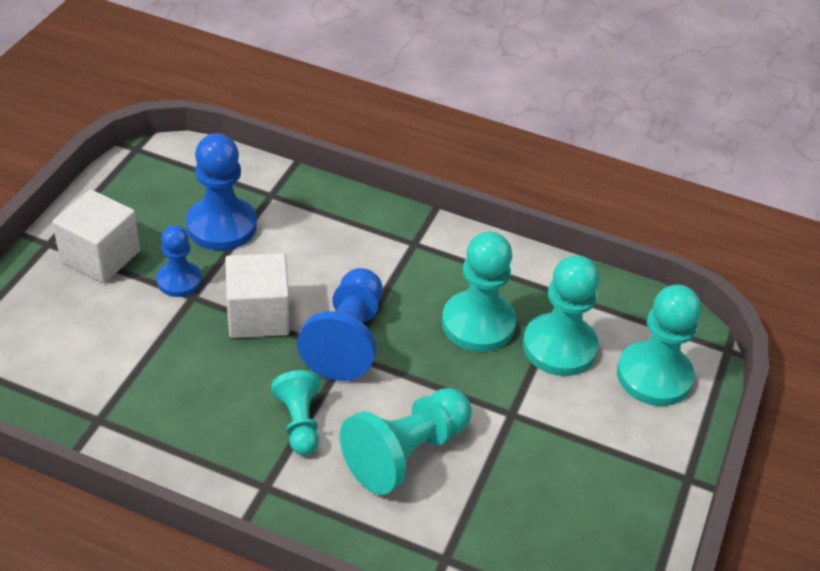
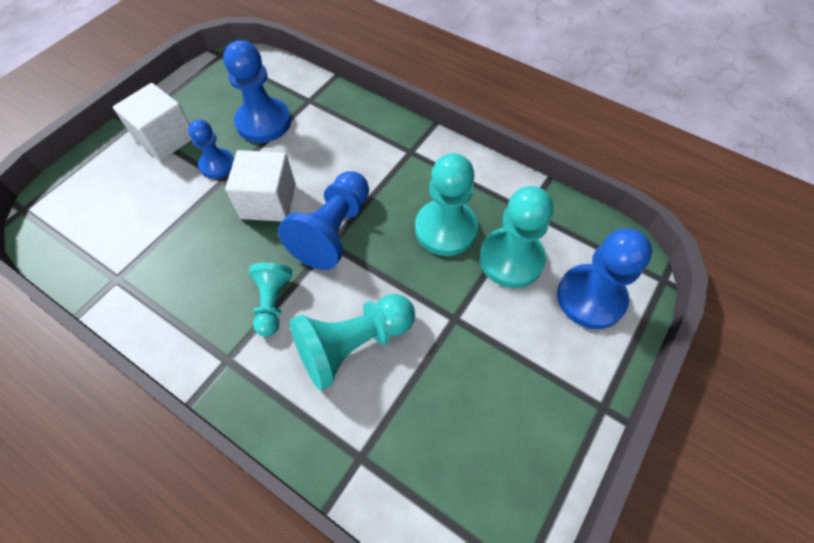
camera: 15 degrees right, 15 degrees up
(654, 376) = (590, 298): turquoise pawn -> blue pawn

